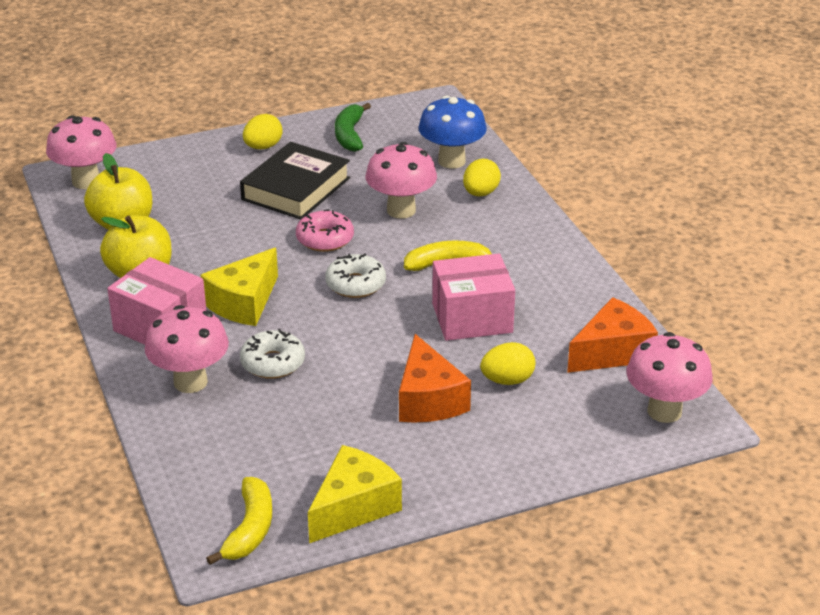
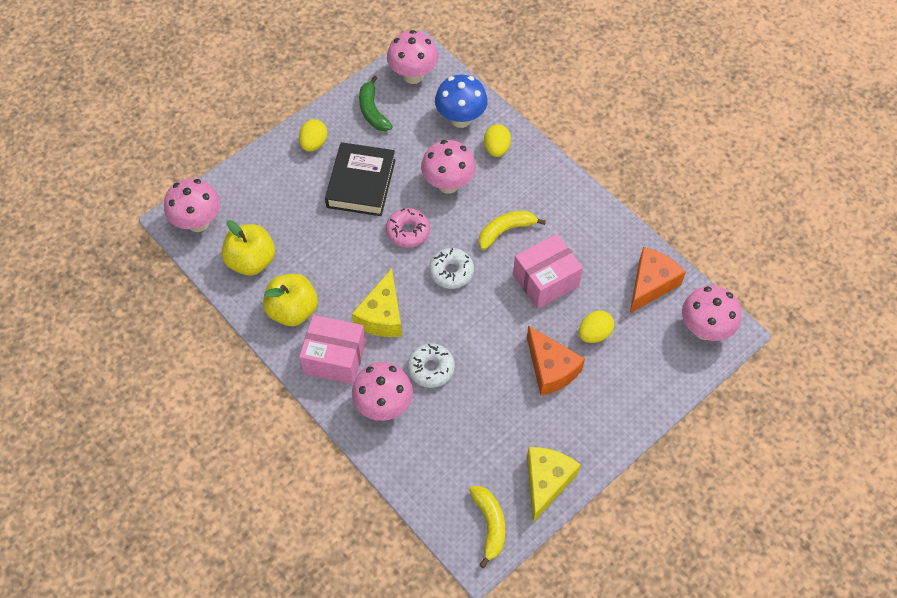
camera: 20 degrees left, 25 degrees up
(417, 117) = (413, 75): none -> pink mushroom

